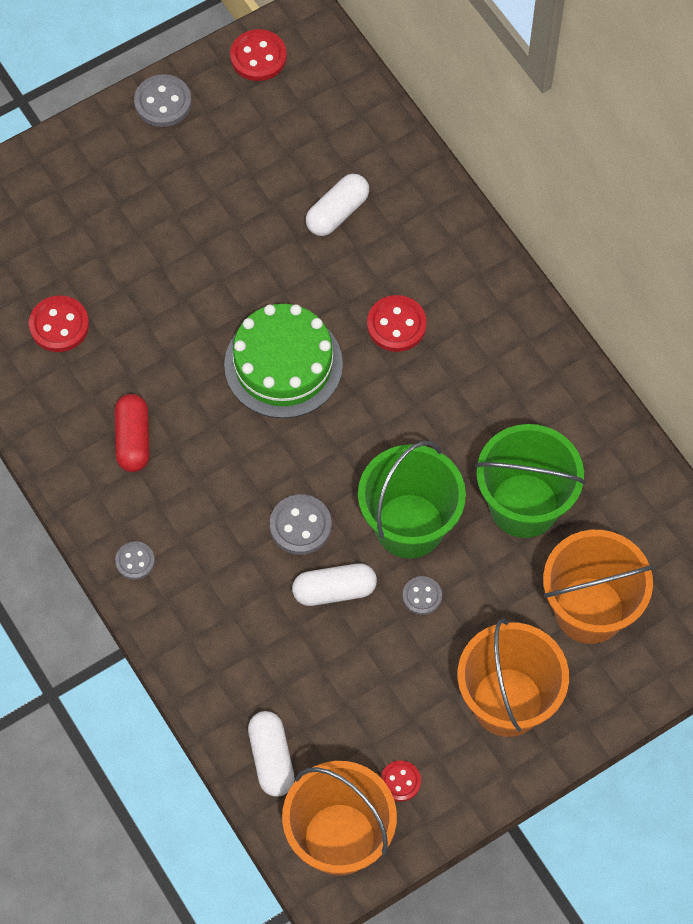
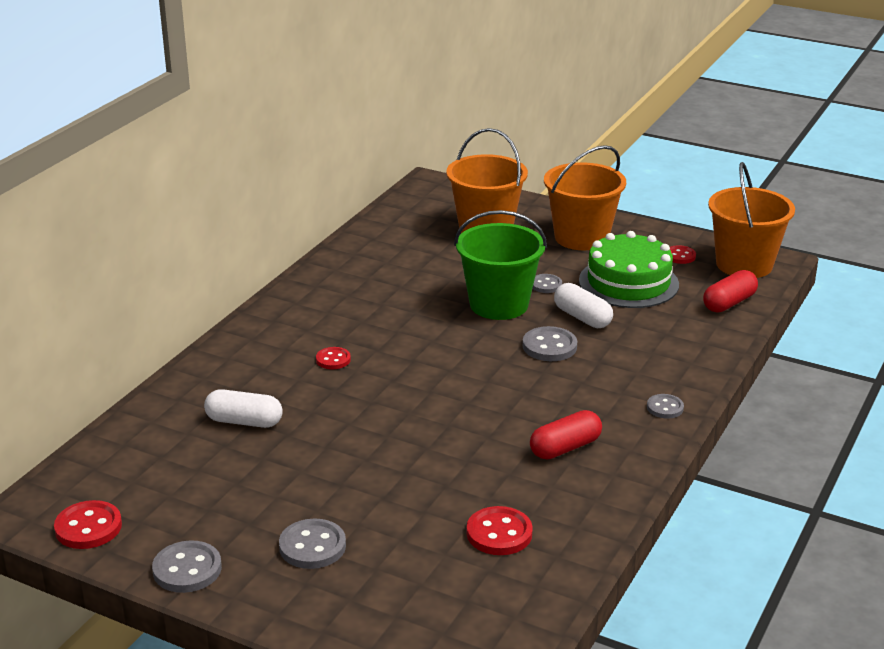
camera: 120 degrees left, 35 degrees down
(133, 192) = (312, 546): none -> grey button
(271, 758) = (729, 303): white capsule -> red capsule
(283, 364) = (420, 399): green cake -> green cake (628, 282)
(396, 325) = (333, 360): red button -> red button, size x0.63
(524, 505) = (435, 268): green bucket -> none

